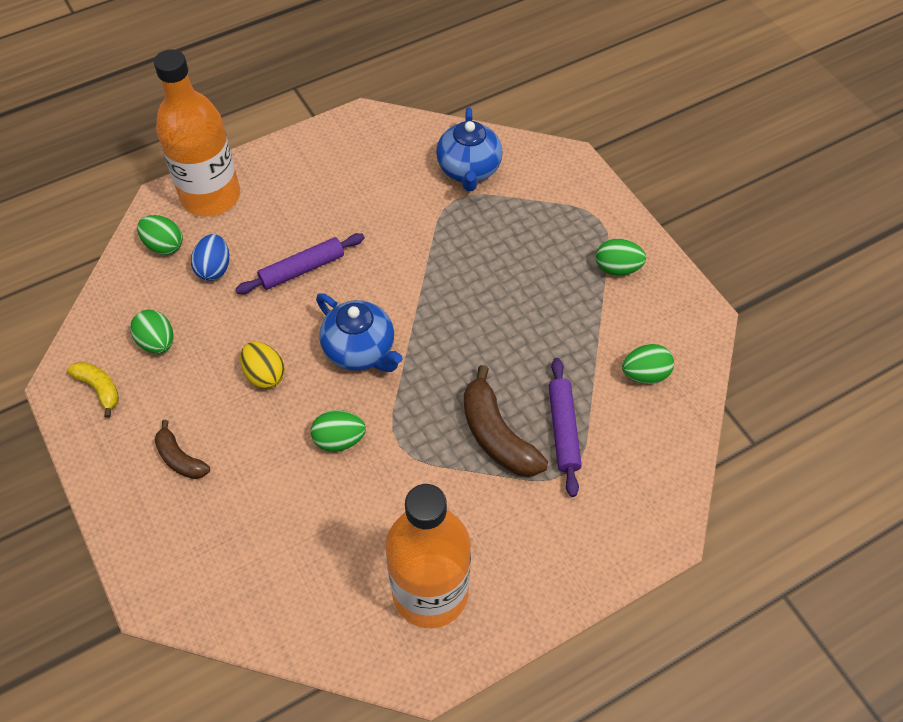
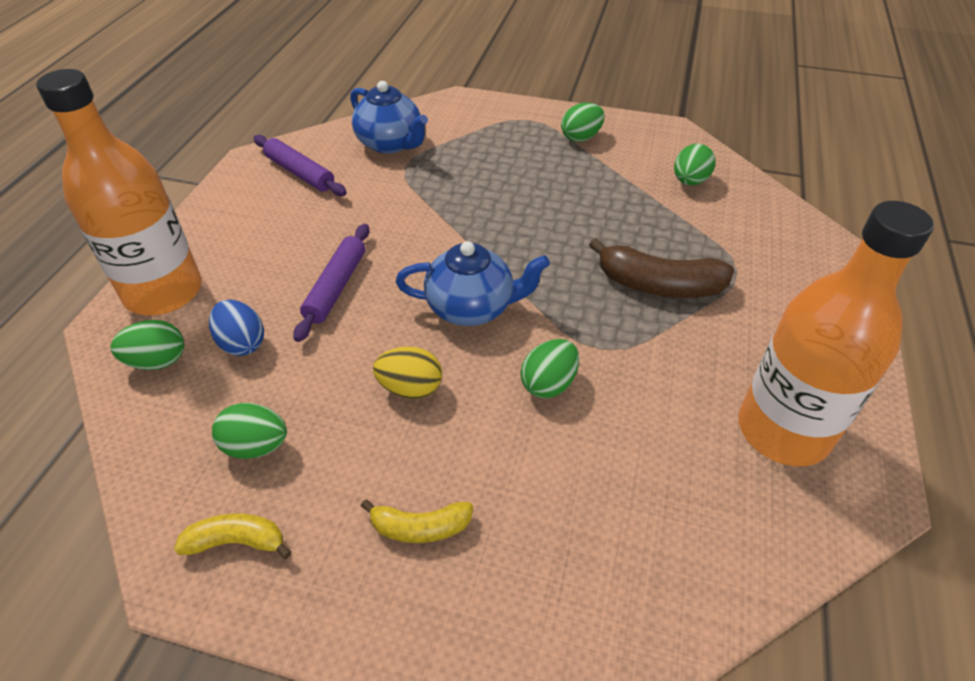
camera: 45 degrees left, 10 degrees down
(180, 459) = (420, 527): brown banana -> yellow banana
(563, 430) = (694, 248): purple rolling pin -> purple rolling pin (300, 173)

